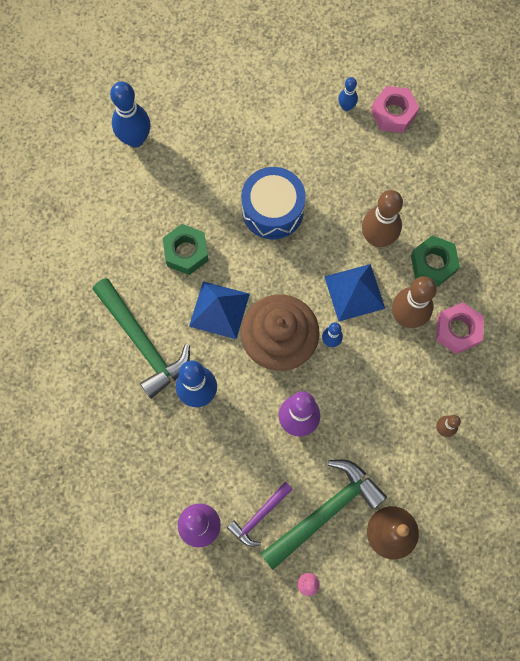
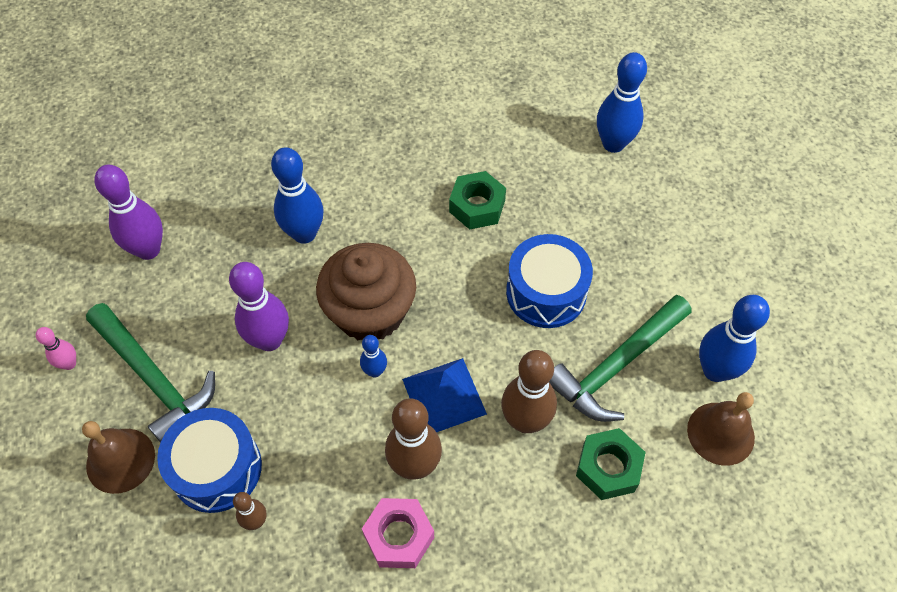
camera: 85 degrees right, 15 degrees down
(142, 342) = (363, 175): green hammer -> green hammer (617, 365)
(219, 310) = (407, 246): blue pyramid -> none
(259, 516) = (155, 307): purple hammer -> none
(346, 107) = (715, 370): blue bowling pin -> blue bowling pin, size x1.93
(393, 113) = (720, 433): pink nut -> brown bell
(402, 458) = (217, 468): none -> blue drum
(433, 264) = (496, 498): green nut -> green nut (608, 468)

